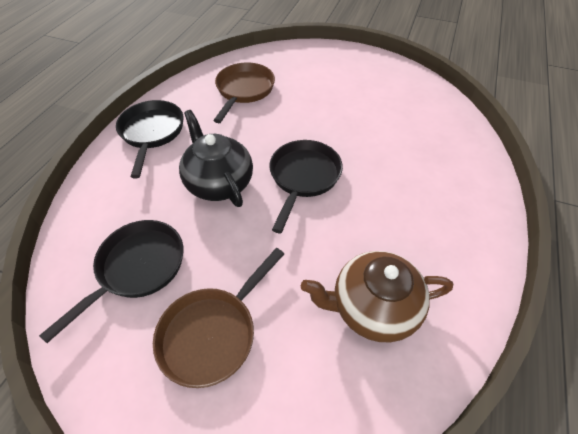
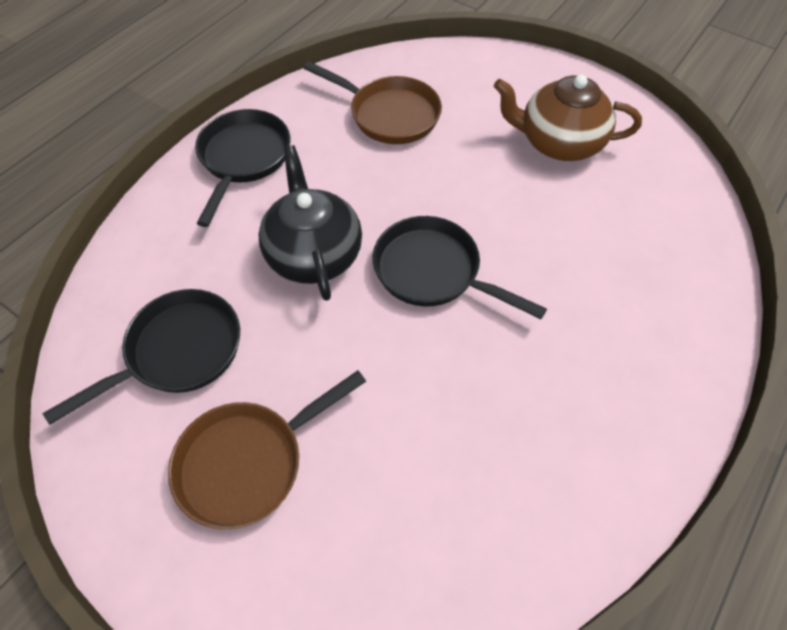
camera: 15 degrees right, 5 degrees up
(244, 90) = (389, 115): brown pan -> brown pan turned 90 degrees clockwise
(303, 177) = (433, 272): black pan -> black pan turned 90 degrees counterclockwise
(372, 307) = (466, 483): brown teapot -> brown teapot (559, 143)

